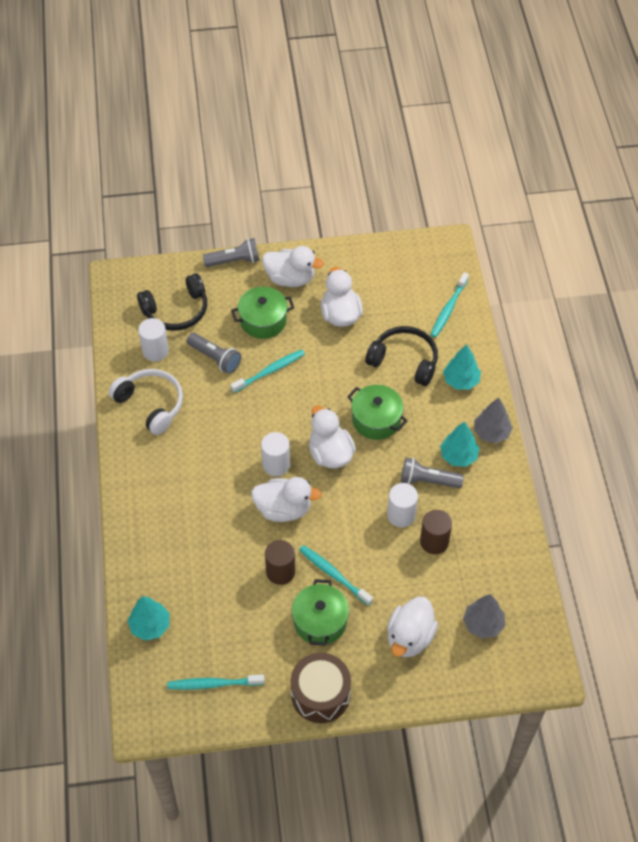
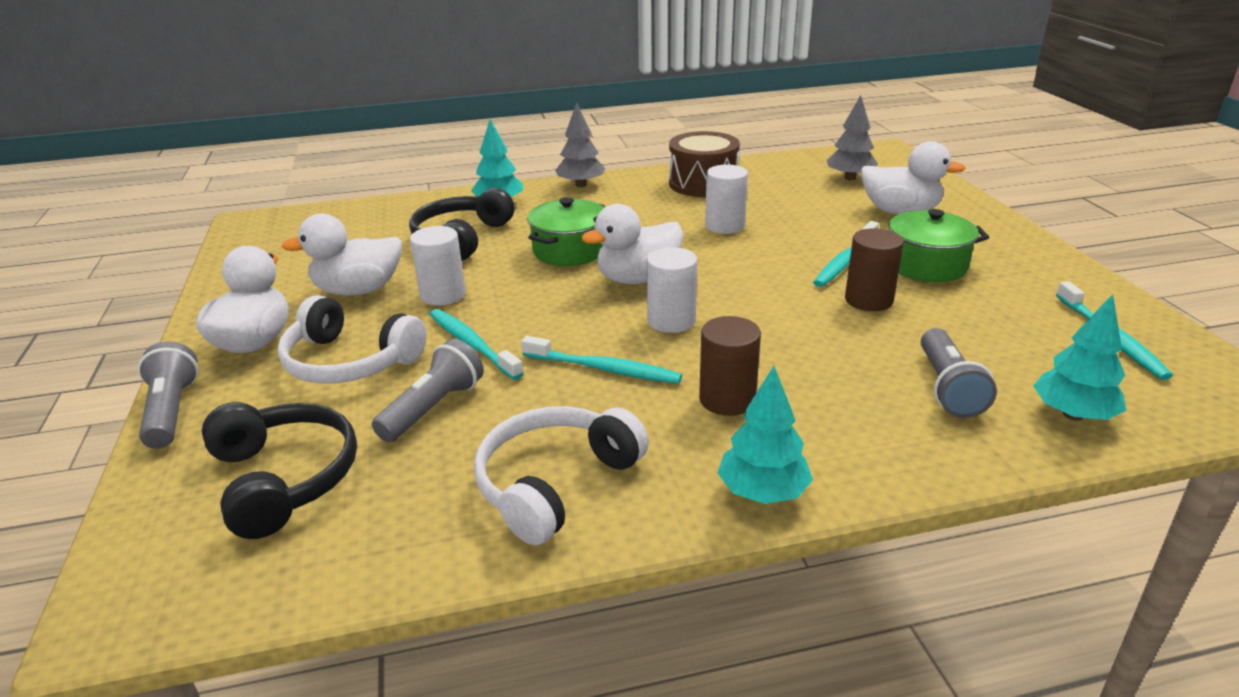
camera: 95 degrees left, 25 degrees down
(155, 351) = (399, 497): white cylinder -> white cylinder (443, 295)
(263, 321) = (349, 362): green pot -> white headphones
(283, 509) = (754, 307): white duck -> none
(320, 694) = (1034, 257): brown drum -> brown drum (703, 183)
(428, 480) = (664, 214): grey flashlight -> grey flashlight (948, 388)
(434, 541) = (755, 206): brown cylinder -> brown cylinder (727, 399)
(448, 309) = (372, 216): turquoise toothbrush -> turquoise toothbrush (604, 369)
(458, 456) = (620, 199): turquoise tree -> turquoise tree (762, 492)

